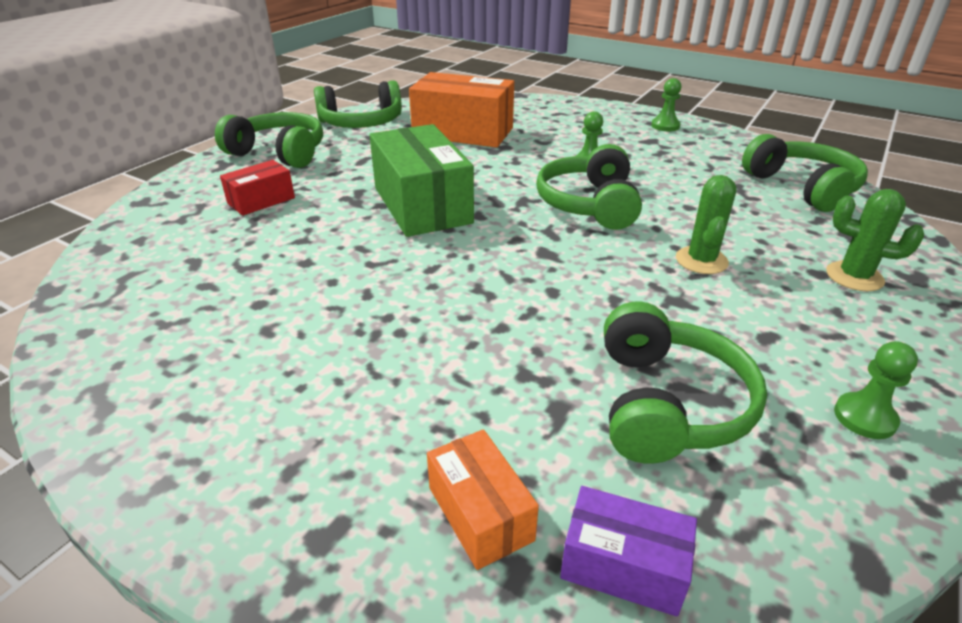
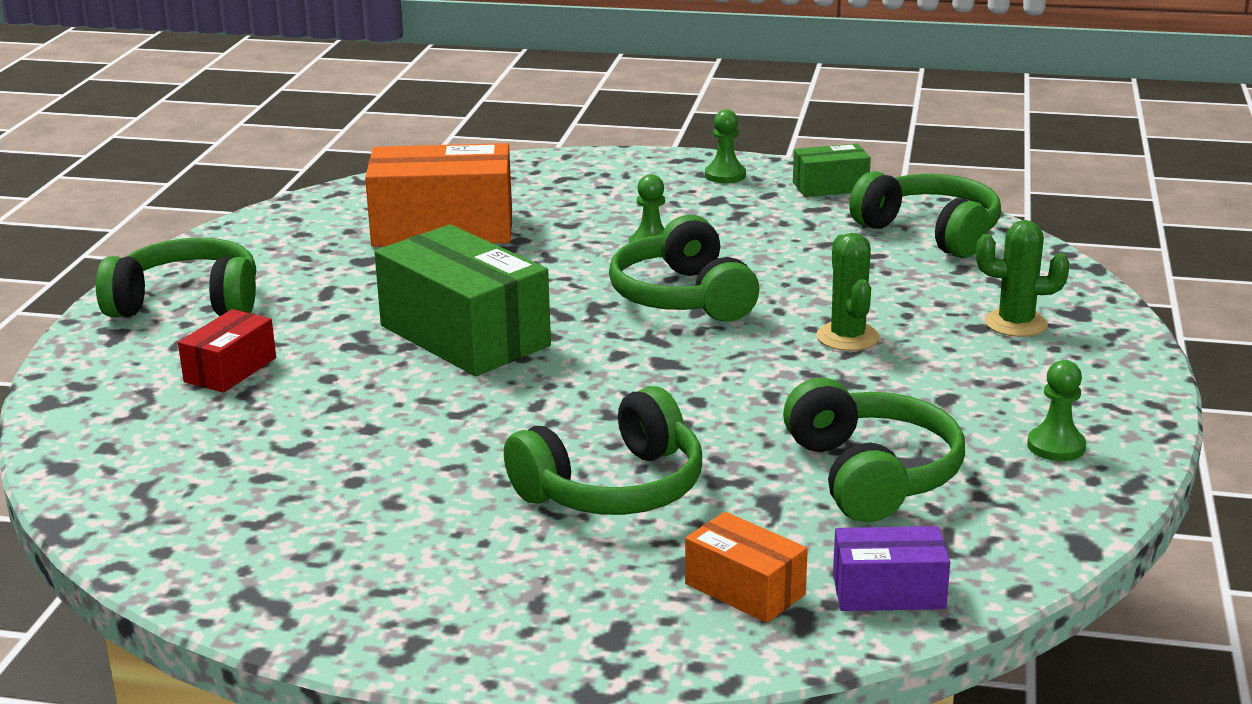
camera: 20 degrees left, 10 degrees down
(361, 123) = (273, 239): green headphones -> green headphones (613, 488)
(736, 144) = (830, 187): none -> green box

